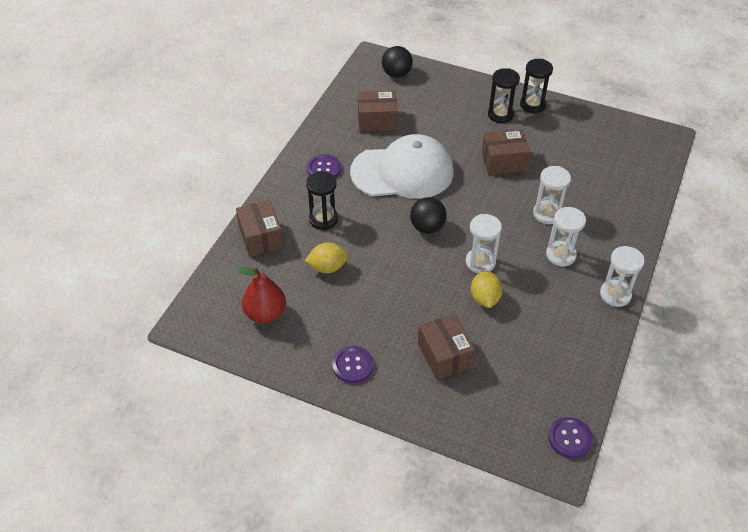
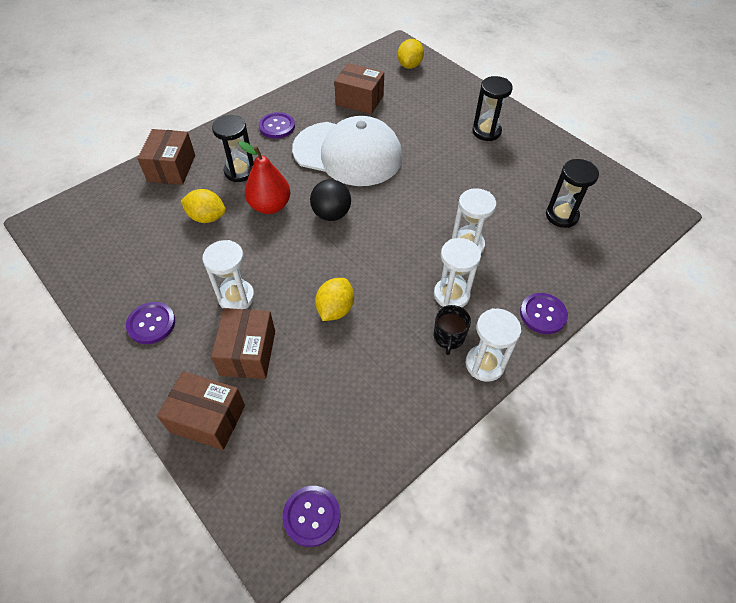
camera: 25 degrees right, 5 degrees up
(265, 314) = (116, 239): red pear -> red pear (270, 206)
(396, 74) = (409, 65): black ball -> yellow lemon
(480, 262) = (358, 269): white hourglass -> white hourglass (236, 297)
(503, 161) = (457, 177): brown box -> brown box (207, 418)
(532, 105) = (527, 132): black hourglass -> black hourglass (561, 216)
(579, 286) = (448, 337): none -> black mug
(632, 244) = (543, 314): none -> purple button

